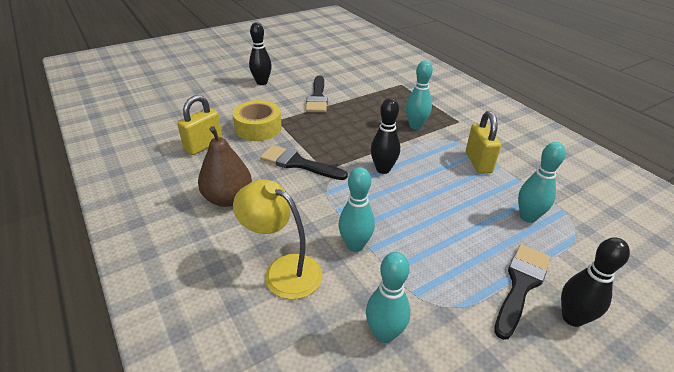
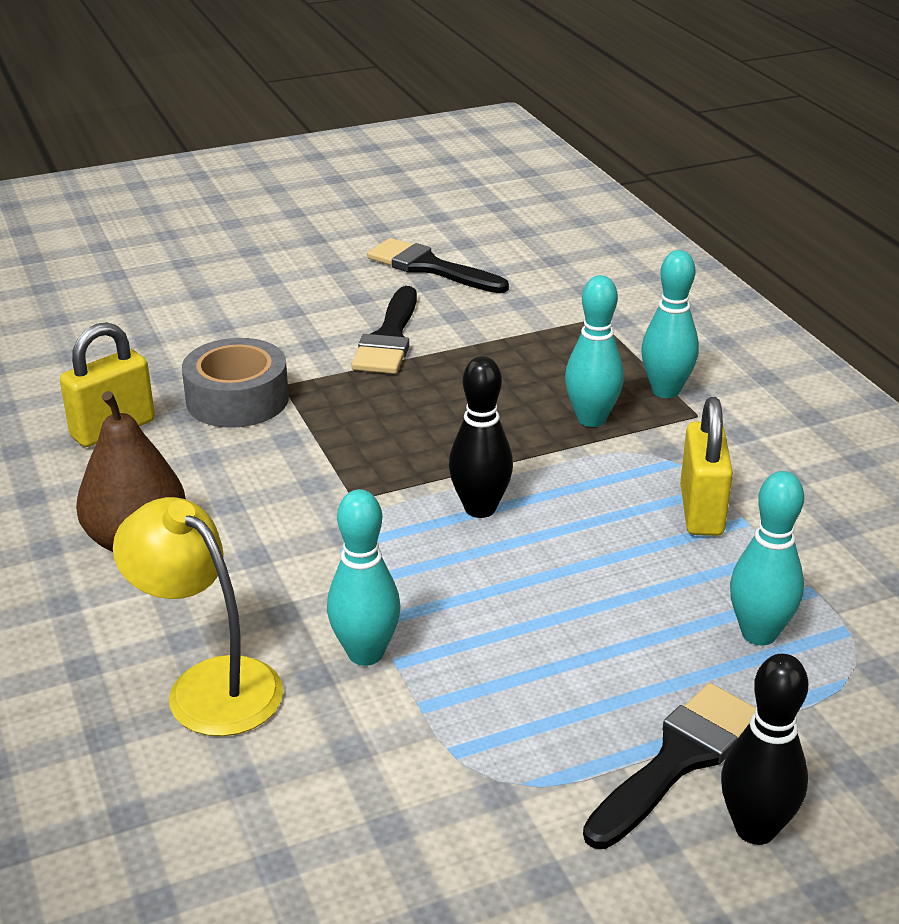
camera: 10 degrees right, 5 degrees down
(258, 128) = (237, 399): yellow tape -> grey tape
(262, 82) = (274, 295): black bowling pin -> none
(298, 163) = (301, 482): black brush -> black brush (430, 267)
(384, 333) = (367, 812): turquoise bowling pin -> turquoise bowling pin (665, 391)

